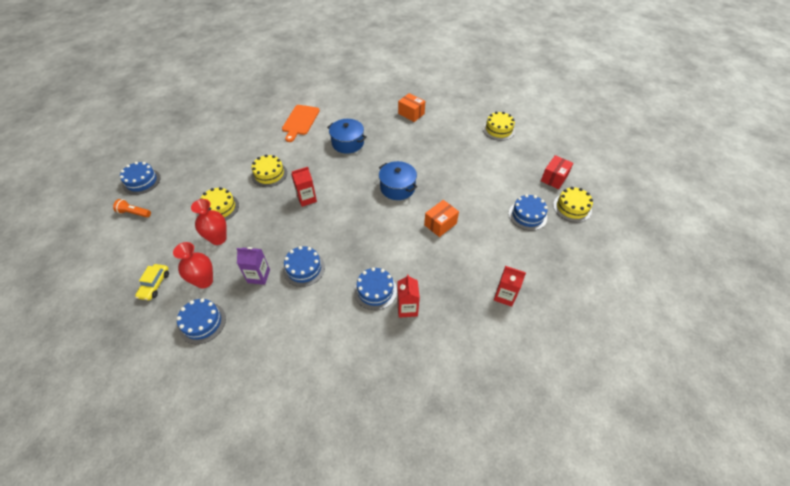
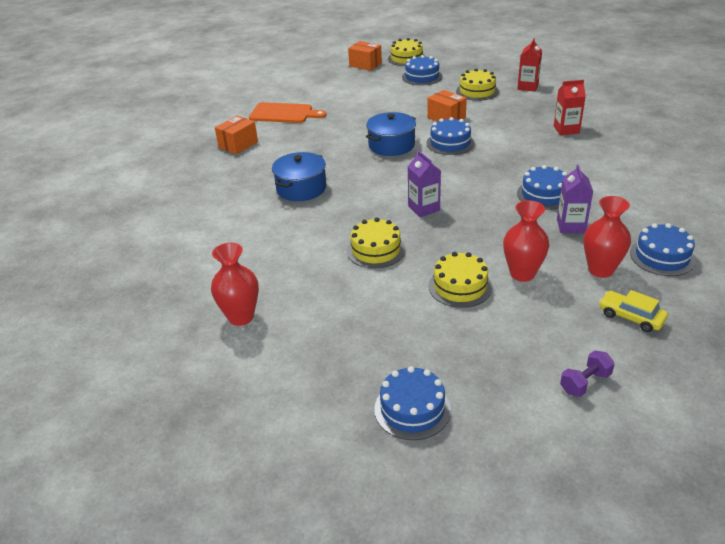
camera: 90 degrees left, 15 degrees down
(119, 249) = (585, 383): none -> purple dumbbell
(134, 213) = (498, 391): orange flashlight -> none
(155, 285) = (631, 317): yellow car -> yellow car turned 150 degrees counterclockwise
(233, 125) = (241, 317): none -> red vase
(300, 121) = (240, 239): orange cutting board -> orange cutting board (284, 113)
(307, 199) = (423, 208): red carton -> purple carton
(375, 290) = (553, 147): blue cake -> blue cake (450, 143)
(498, 129) = (281, 90): yellow cake -> yellow cake (477, 91)
(554, 178) = (365, 64): red box -> orange box

